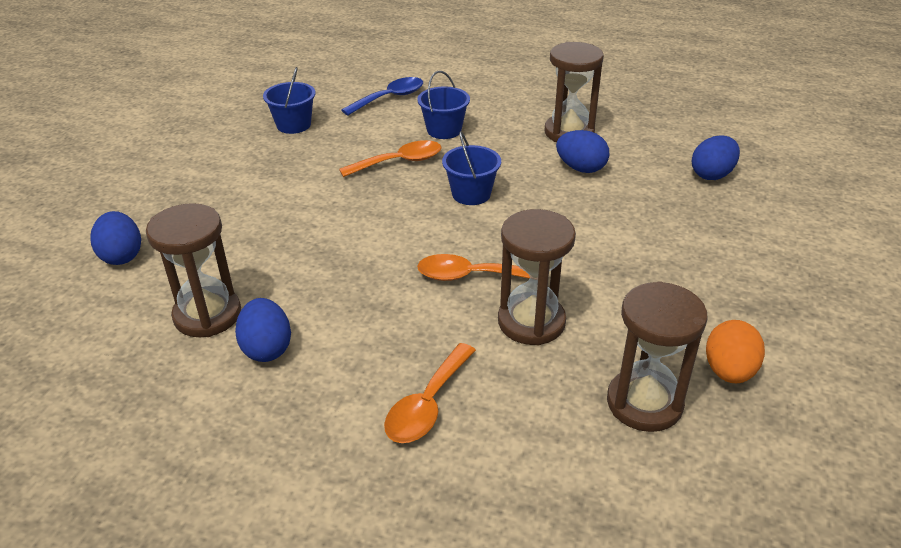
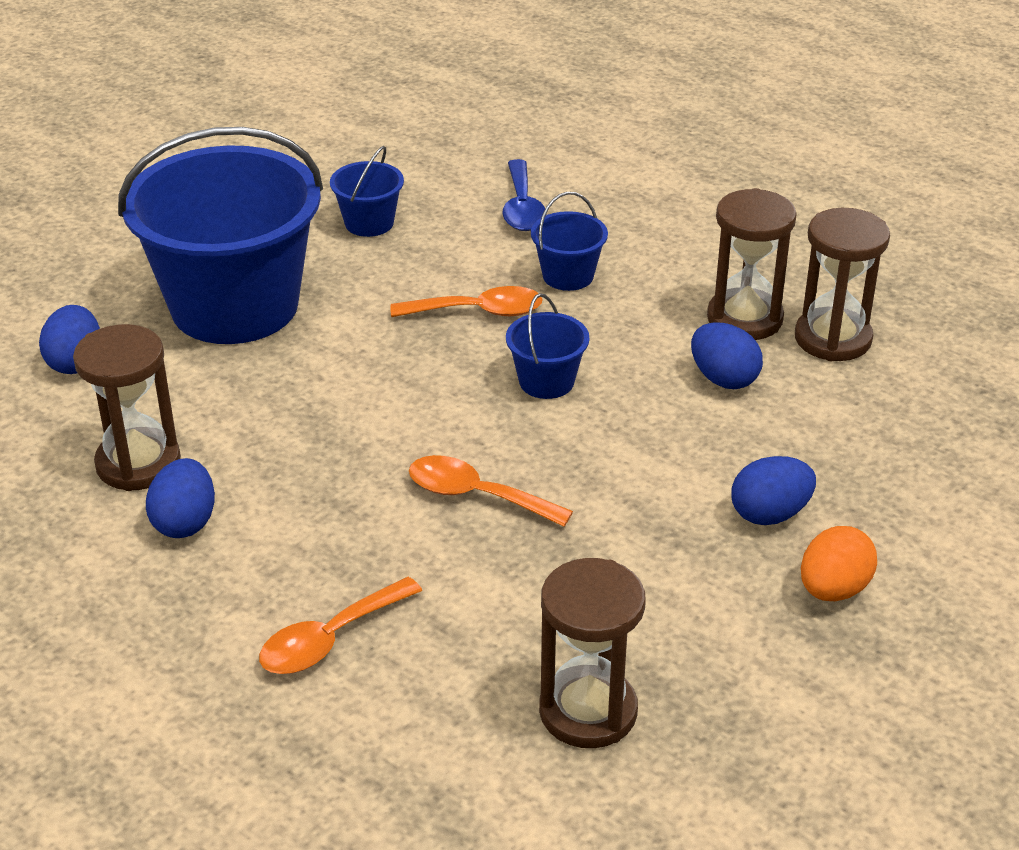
camera: 20 degrees right, 0 degrees up
(226, 193) = (234, 306): none -> blue bucket
(390, 98) = (522, 207): blue spoon -> blue spoon turned 105 degrees clockwise
(531, 322) = (515, 575): brown hourglass -> brown hourglass (833, 338)
(712, 175) = (909, 433): blue egg -> blue egg (770, 514)
(729, 371) = (723, 705): orange egg -> orange egg (833, 589)

